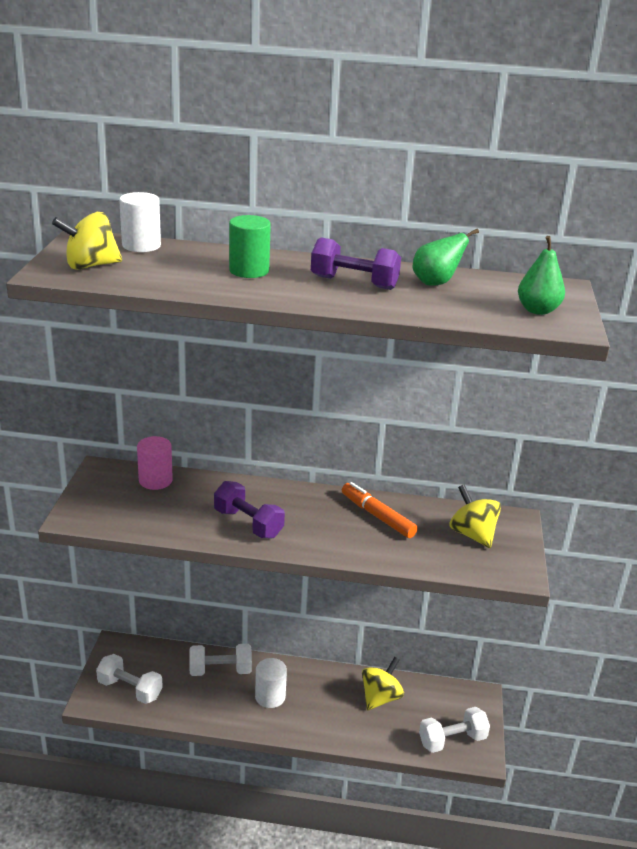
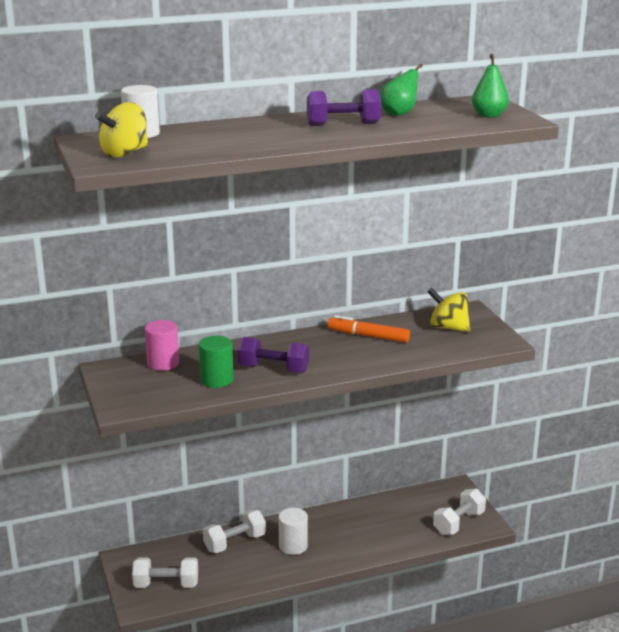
camera: 25 degrees left, 5 degrees down
(249, 270) = (254, 132): green cylinder -> green cylinder (217, 380)
(380, 697) = (382, 514): yellow spinning top -> none

